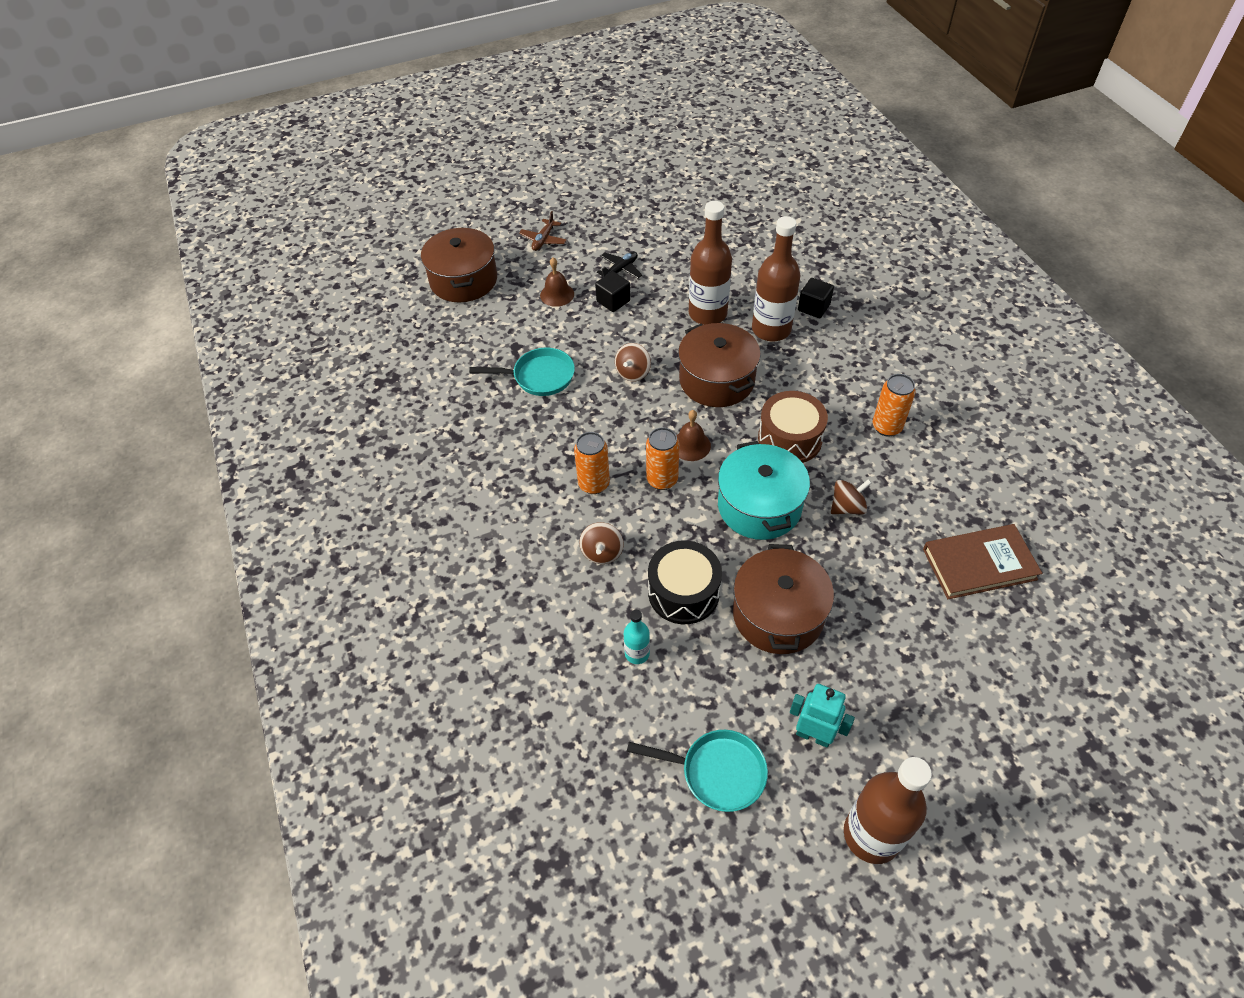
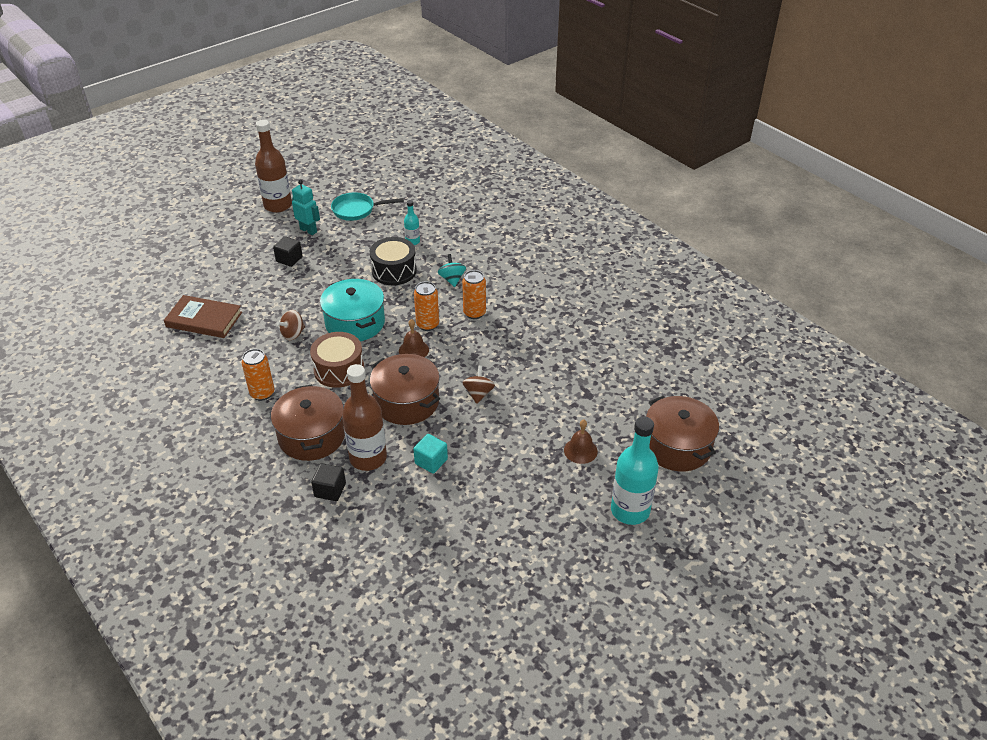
camera: 160 degrees right, 10 degrees down
(539, 377) = (553, 375): turquoise pan -> none
(543, 240) = (630, 510): brown plane -> turquoise bottle
(602, 552) = (452, 279): brown spinning top -> turquoise spinning top
(613, 301) = (524, 455): black cube -> black cube (289, 259)
(620, 270) = (533, 491): black plane -> none
(707, 313) = (431, 461): brown bottle -> turquoise cube
(778, 614) = (334, 272): brown pot -> brown pot (312, 436)
(813, 735) = (308, 230): turquoise robot -> turquoise robot turned 150 degrees counterclockwise
(979, 564) = (204, 319): brown book -> brown book turned 45 degrees clockwise

